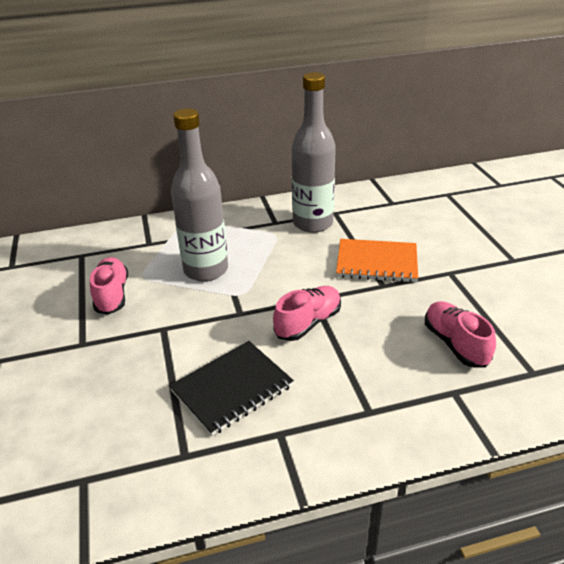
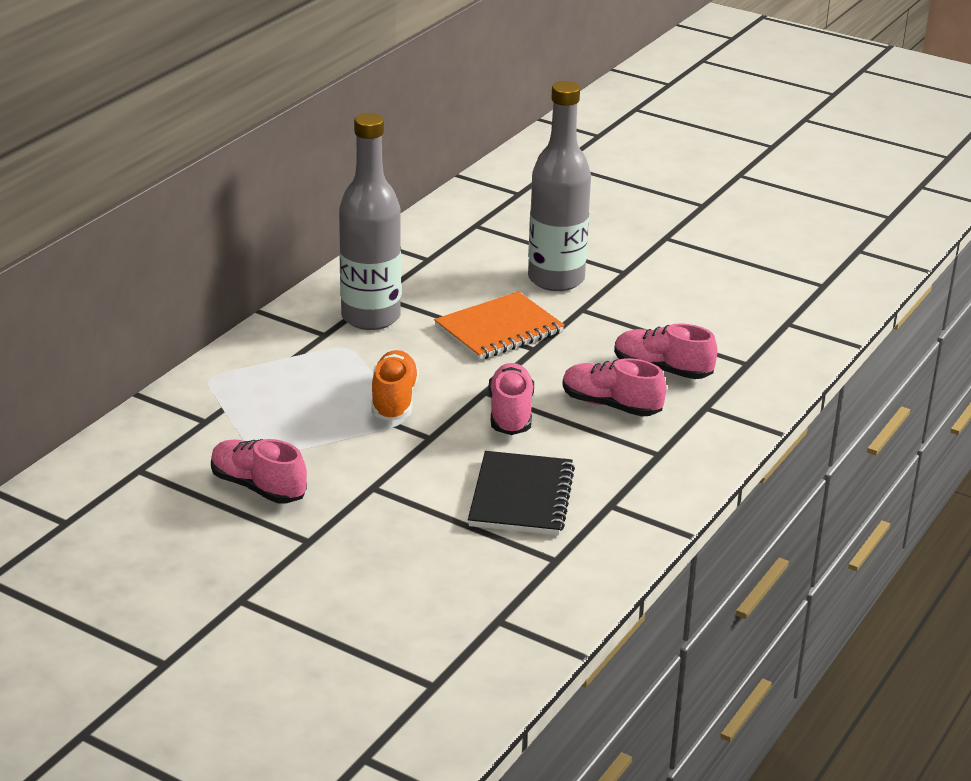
camera: 45 degrees left, 5 degrees down
(206, 270) = (325, 416): grey bottle -> grey bottle (556, 279)
(254, 279) = (394, 400): none -> orange shoe
(383, 352) = (611, 405): none -> pink shoe

